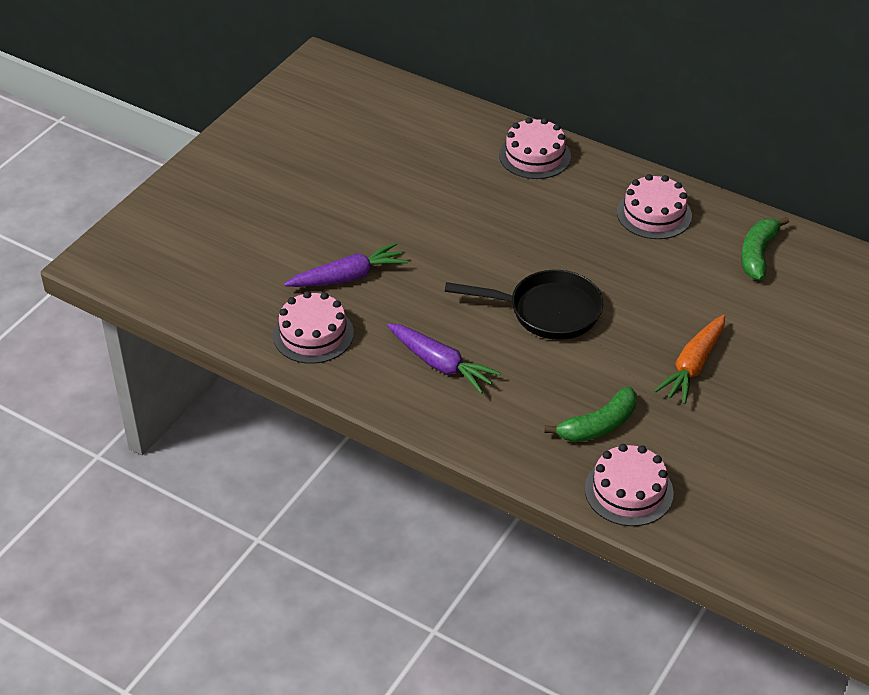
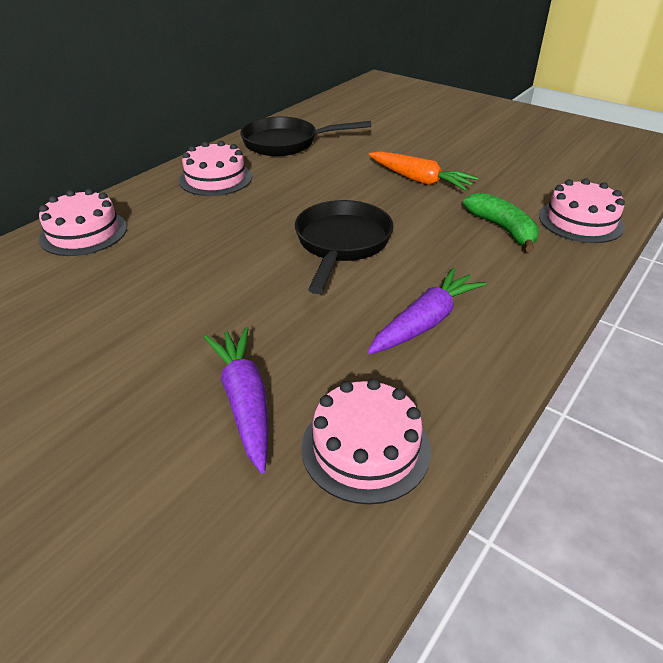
camera: 85 degrees left, 5 degrees down
(758, 254) = (286, 143): green banana -> black pan

